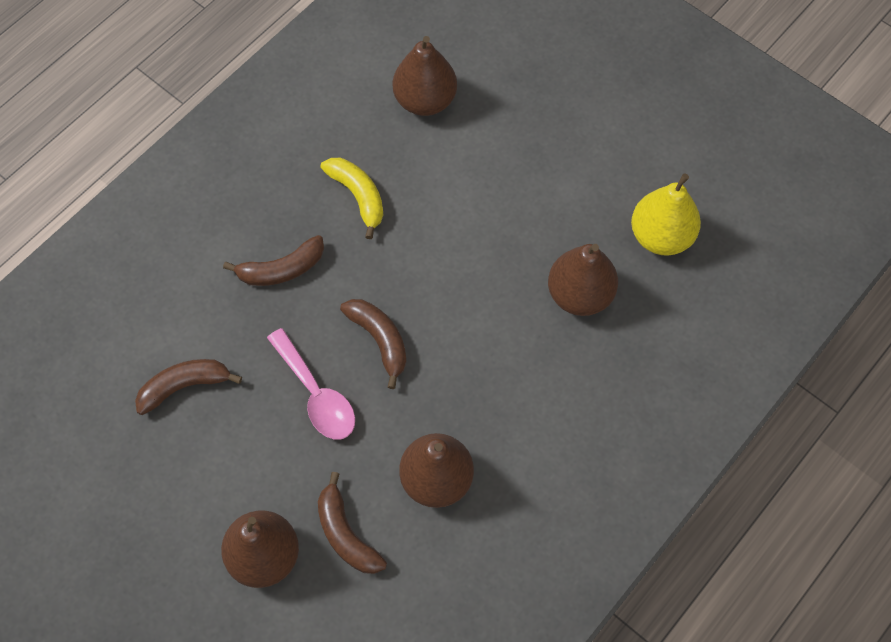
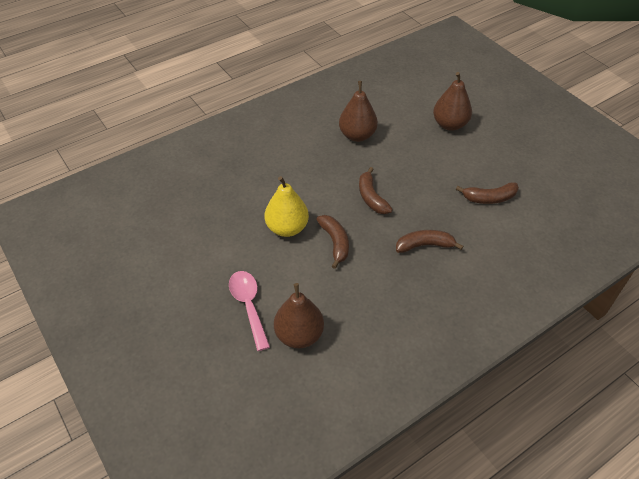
camera: 165 degrees left, 15 degrees down
(316, 394) = (413, 180): pink spoon -> pink spoon (249, 306)
(346, 534) = (408, 125): brown banana -> brown banana (335, 242)
(358, 196) = (365, 278): yellow banana -> none
(579, 295) = (247, 195): brown pear -> none
(661, 236) = (183, 214): yellow pear -> yellow pear (287, 228)

